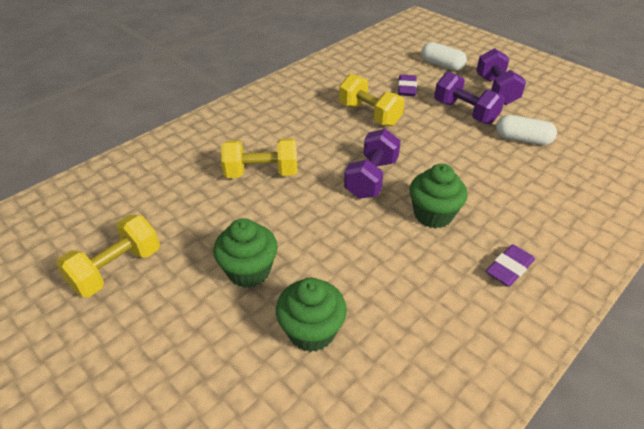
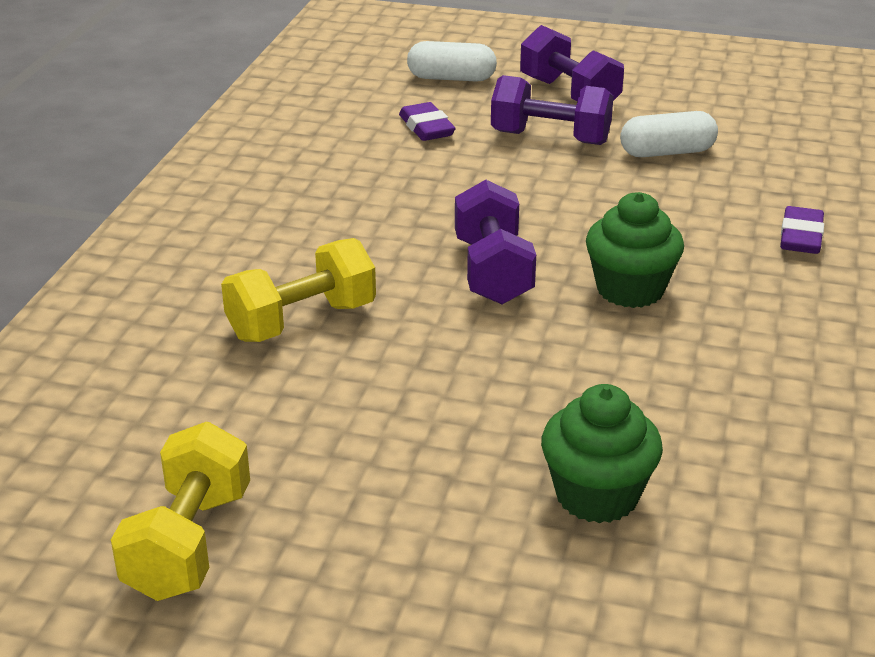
camera: 30 degrees left, 10 degrees down
(249, 271) = (424, 460): green cupcake -> none
(369, 114) = (401, 182): yellow dumbbell -> none
(509, 268) = (790, 320): purple eraser -> purple eraser (801, 237)

